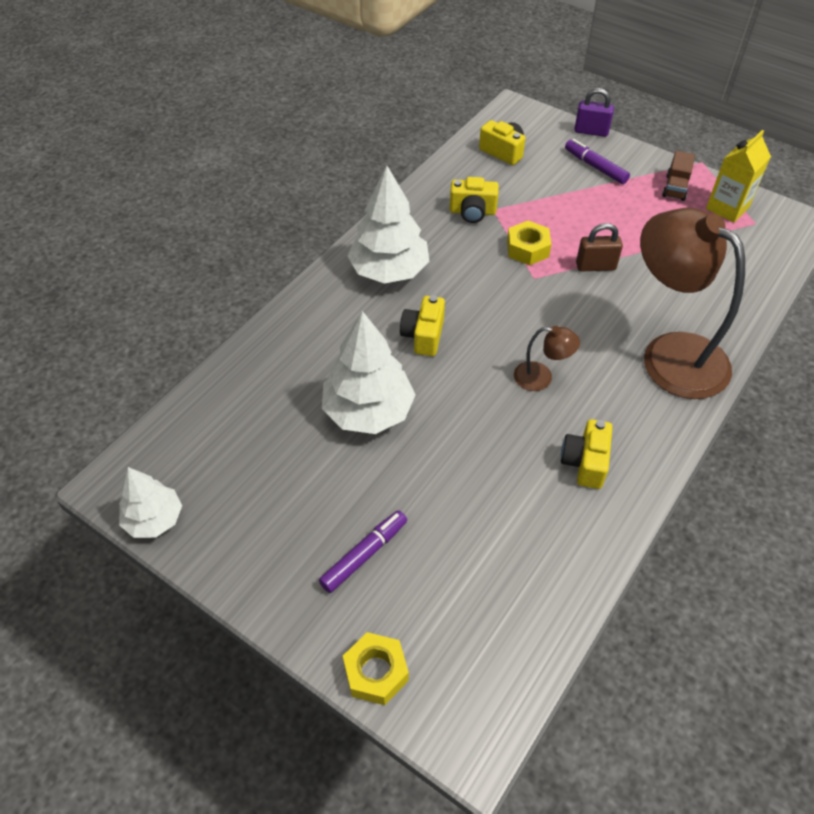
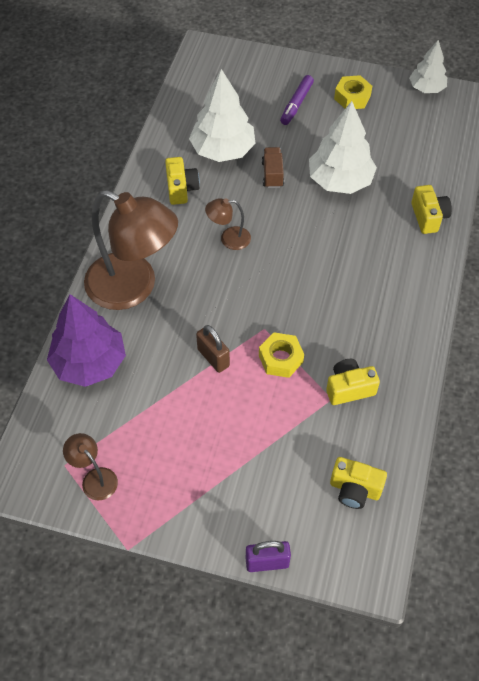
camera: 160 degrees right, 5 degrees up
(376, 672) = (263, 60): yellow nut -> yellow nut (352, 97)
(389, 271) = (390, 297): white tree -> white tree (223, 150)
(423, 336) = (331, 247): yellow camera -> yellow camera (428, 217)
(595, 167) = (246, 498): purple marker -> none
(595, 266) = (213, 358): brown padlock -> brown padlock turned 75 degrees clockwise
(675, 187) = (153, 492): brown truck -> brown truck (272, 174)
(727, 208) = (95, 478): yellow carton -> brown lamp
(728, 294) = (89, 363): none -> purple tree

